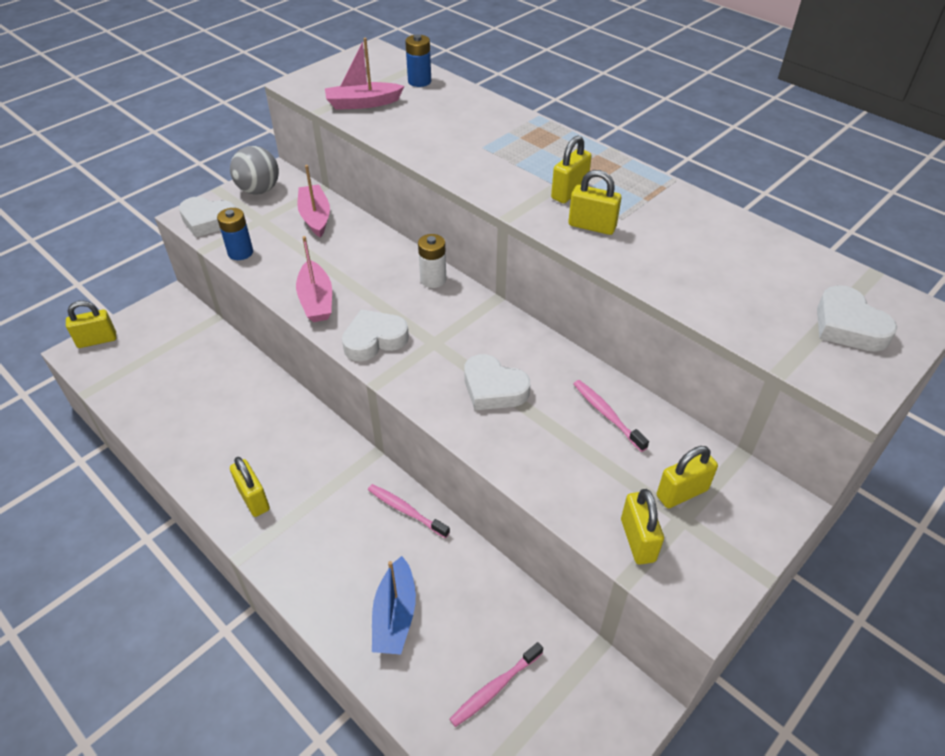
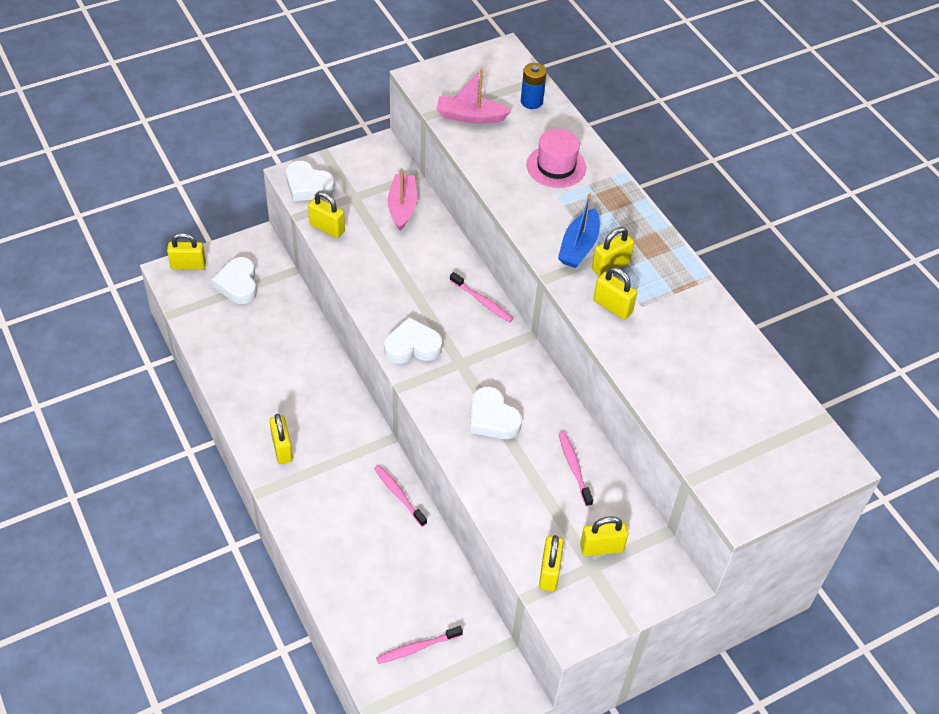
camera: 15 degrees right, 5 degrees up
(240, 252) = (327, 228): blue battery -> yellow padlock
(259, 190) = (361, 163): grey ball -> none
(316, 300) = (377, 295): pink boat -> none
(395, 615) = (362, 573): blue boat -> blue boat (579, 246)
(433, 279) = (482, 301): white battery -> pink toothbrush
(469, 124) = (556, 166): none -> pink hat
(848, 326) = (770, 458): white heart -> white heart (238, 284)

